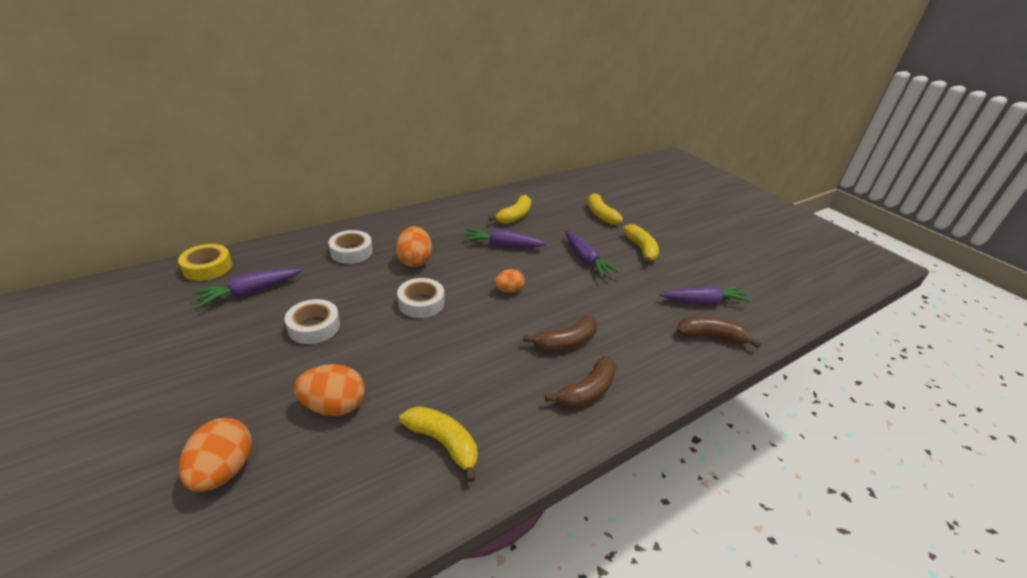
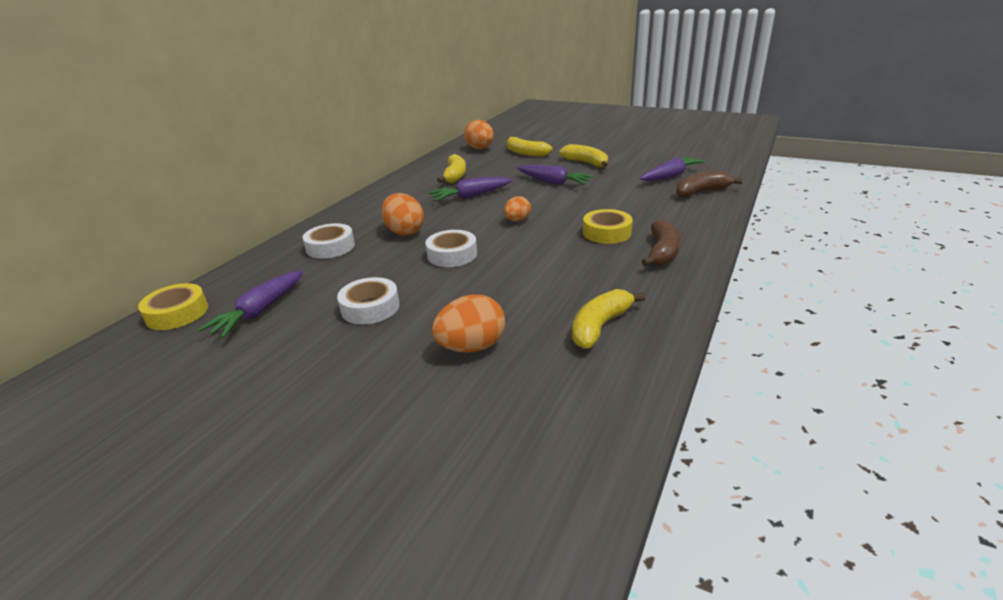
camera: 25 degrees left, 5 degrees down
(223, 470) = (429, 434): orange egg -> orange egg (480, 149)
(443, 443) = (600, 326): yellow banana -> yellow banana turned 60 degrees counterclockwise
(565, 342) = (607, 233): brown banana -> yellow tape

